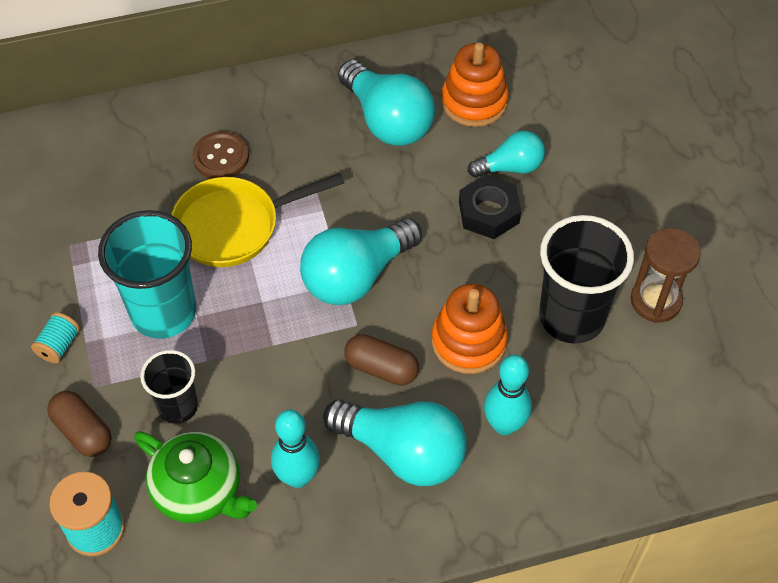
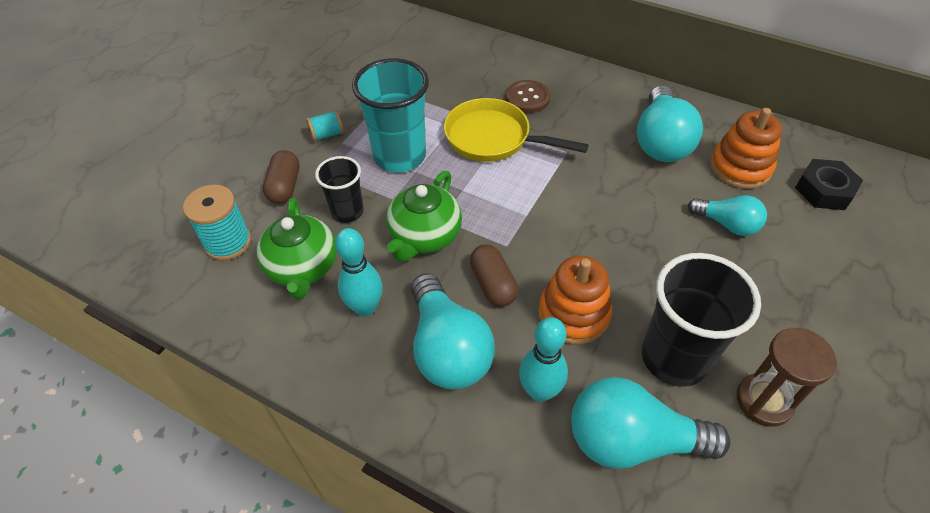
camera: 45 degrees right, 5 degrees down
(277, 372) = (424, 236): none -> green teapot
(356, 276) = (538, 217): turquoise light bulb -> turquoise light bulb (631, 440)
(488, 212) = (678, 242): black nut -> black nut (824, 190)

